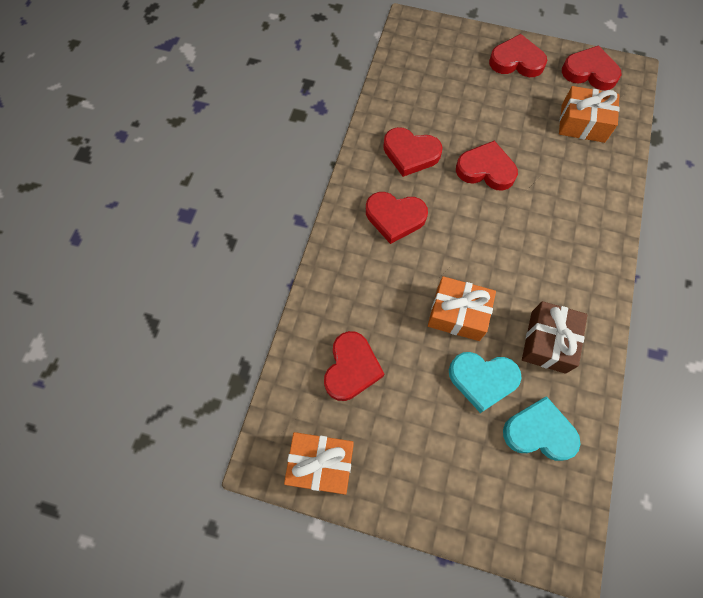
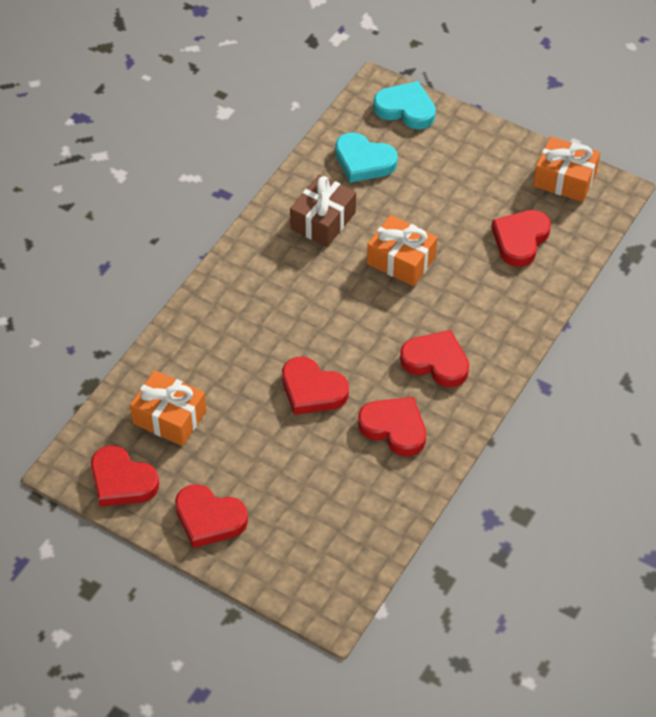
camera: 165 degrees left, 15 degrees down
(482, 380) = (398, 206): turquoise heart -> turquoise heart (406, 109)

